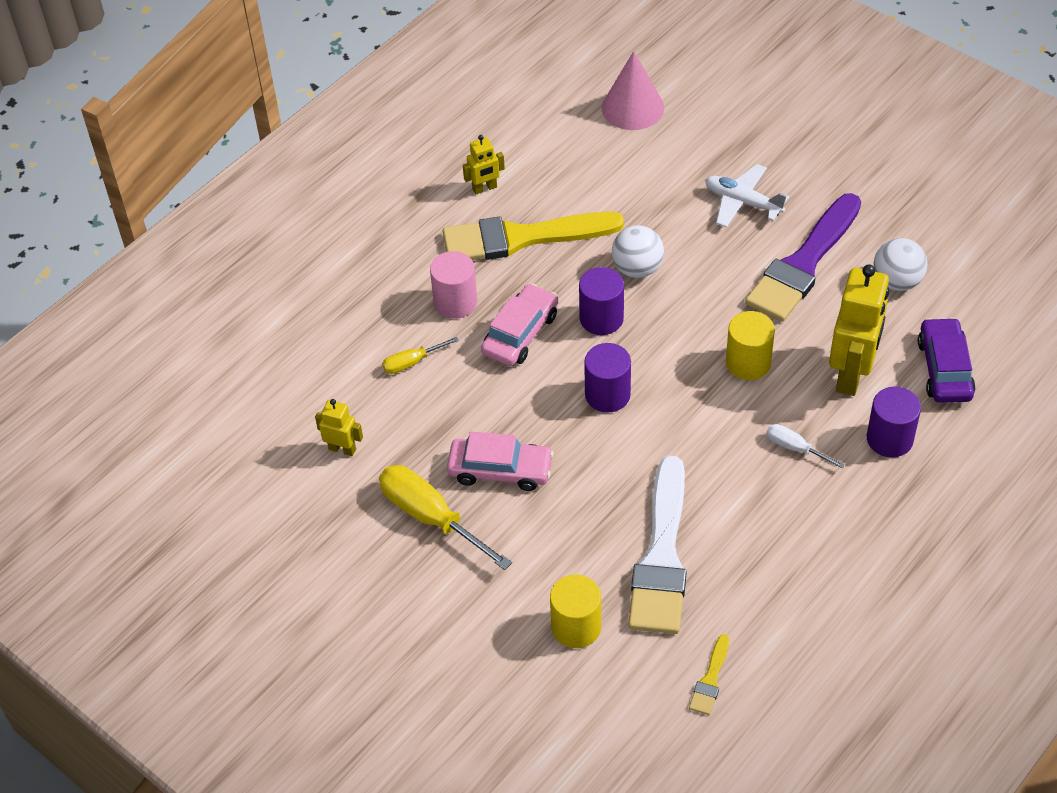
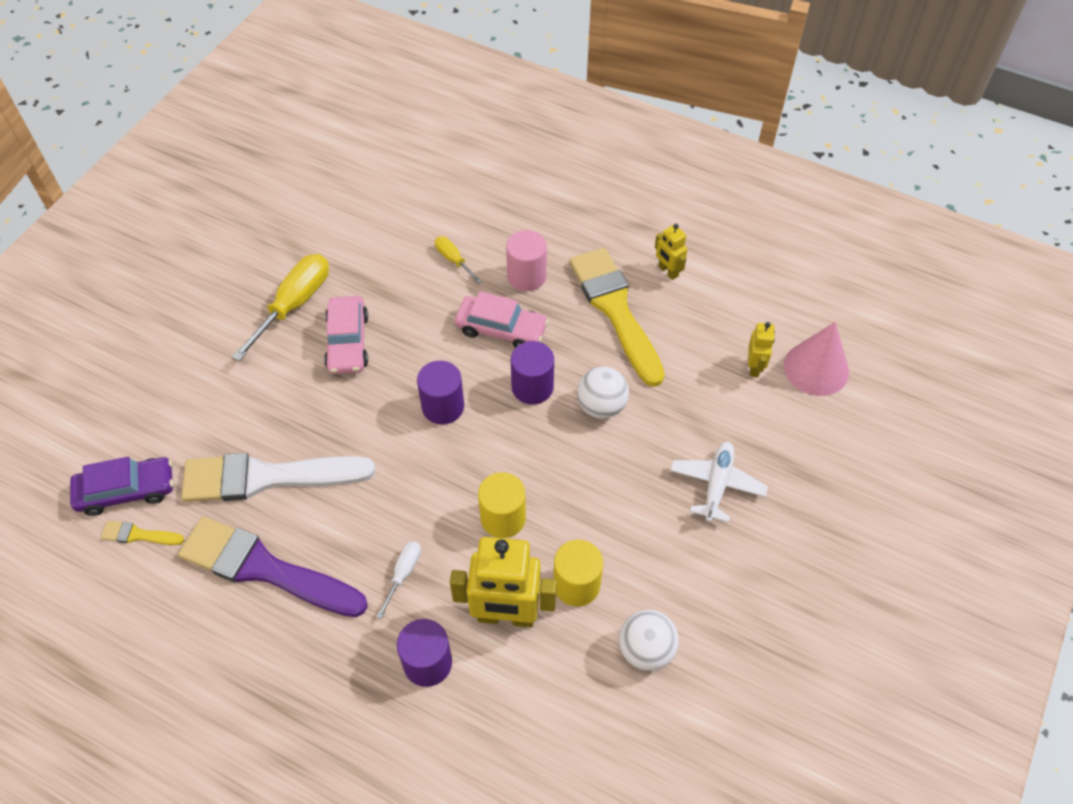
camera: 75 degrees right, 5 degrees up
(342, 449) = (356, 234): yellow robot -> yellow robot (754, 367)
(576, 627) = (190, 424): yellow cylinder -> yellow cylinder (576, 584)
(803, 264) = (646, 553): purple brush -> purple brush (264, 568)
(944, 369) = (531, 711): purple car -> purple car (126, 491)

